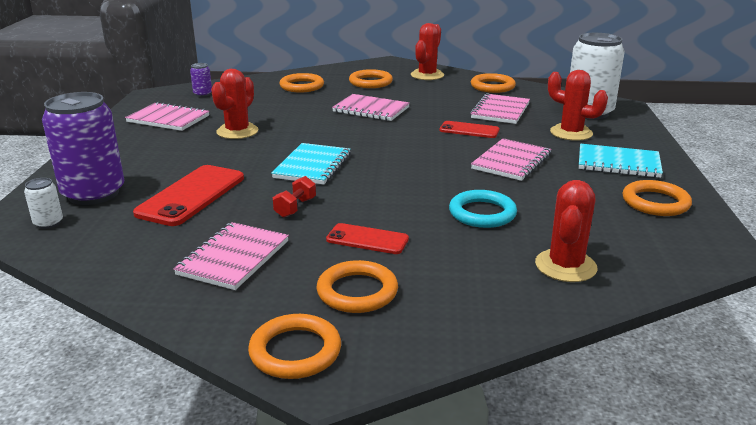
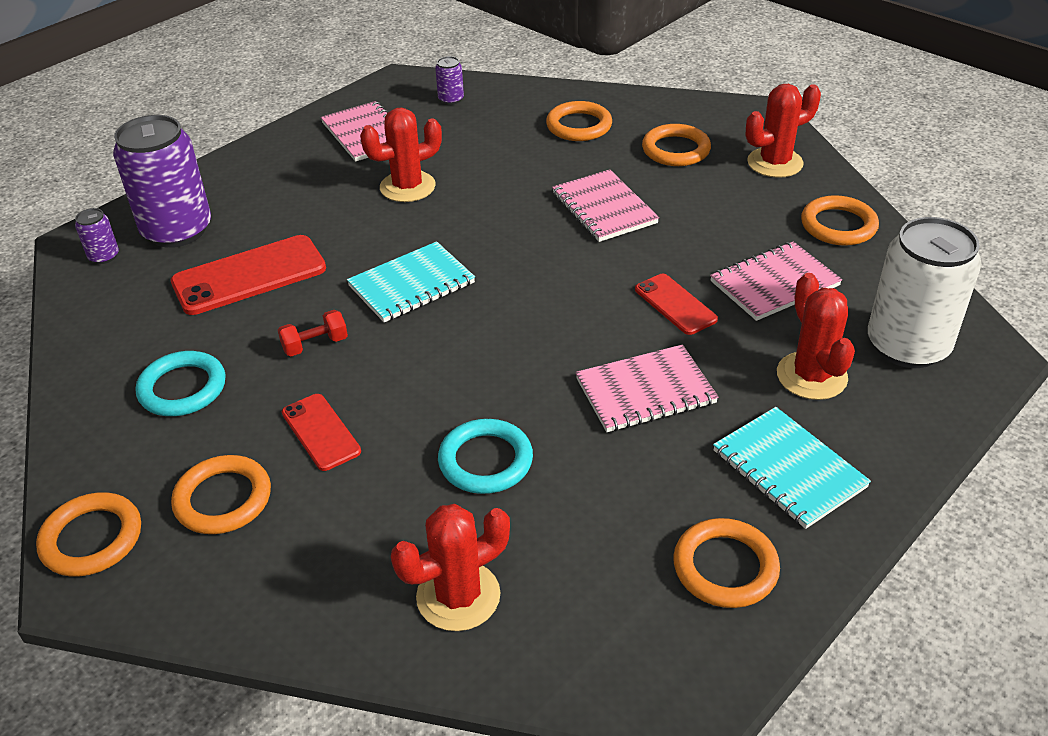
camera: 40 degrees right, 15 degrees up
(48, 223) = (104, 256): white can -> purple can
(234, 258) = (182, 388): pink notebook -> turquoise ring

